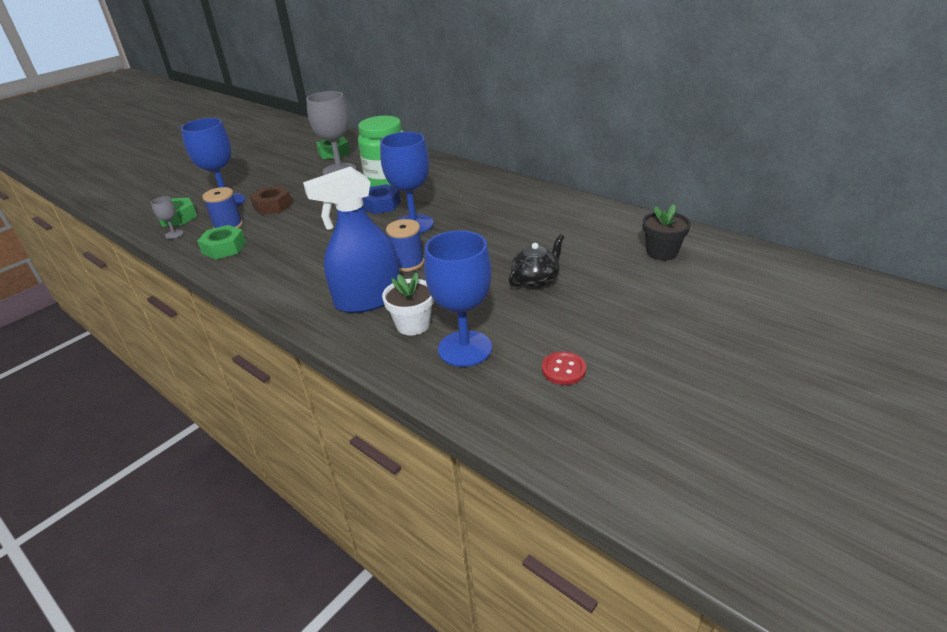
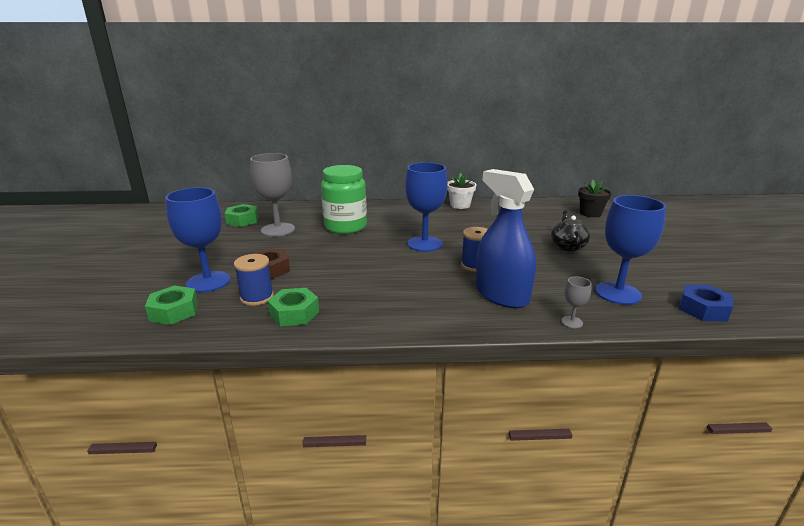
camera: 45 degrees left, 10 degrees down
(174, 234) = (205, 325): grey goblet -> grey goblet (571, 322)
(368, 299) = (501, 295): blue spray bottle -> blue spray bottle turned 120 degrees clockwise
(381, 205) = (371, 240): blue nut -> blue nut (703, 309)
(413, 325) = (562, 295): white flower pot -> white flower pot (460, 205)
(563, 369) = (679, 279): red button -> none

